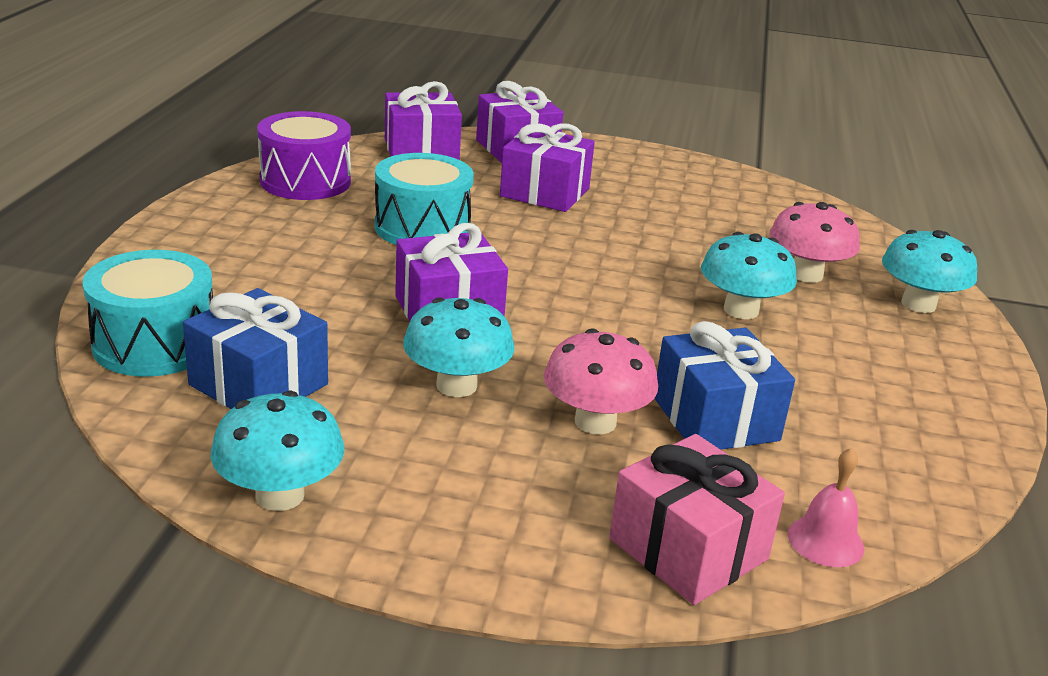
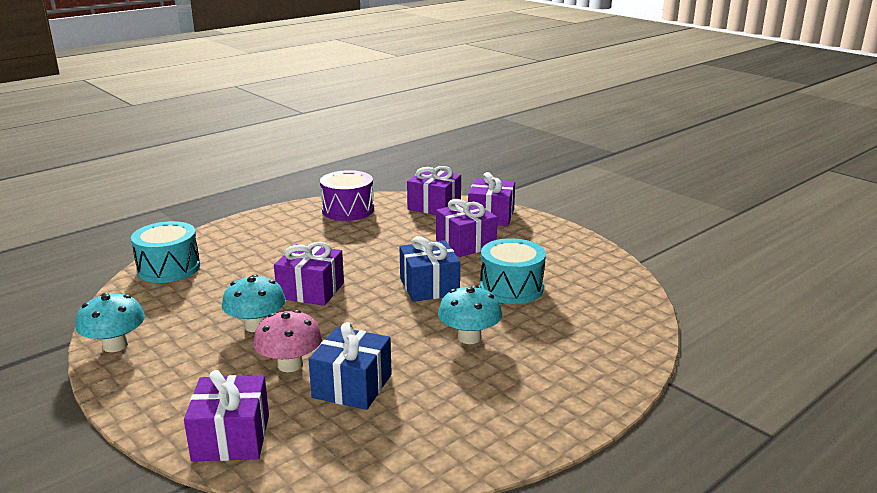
camera: 40 degrees right, 5 degrees down
(258, 385) = (179, 298): blue gift -> blue gift (429, 286)
(422, 228) = (367, 246): turquoise drum -> turquoise drum (511, 288)
(688, 549) = (231, 437): pink gift -> purple gift
(806, 275) = (550, 331): pink mushroom -> none
(825, 541) = (302, 465): pink bell -> none
(918, 304) = (598, 371): turquoise mushroom -> none

